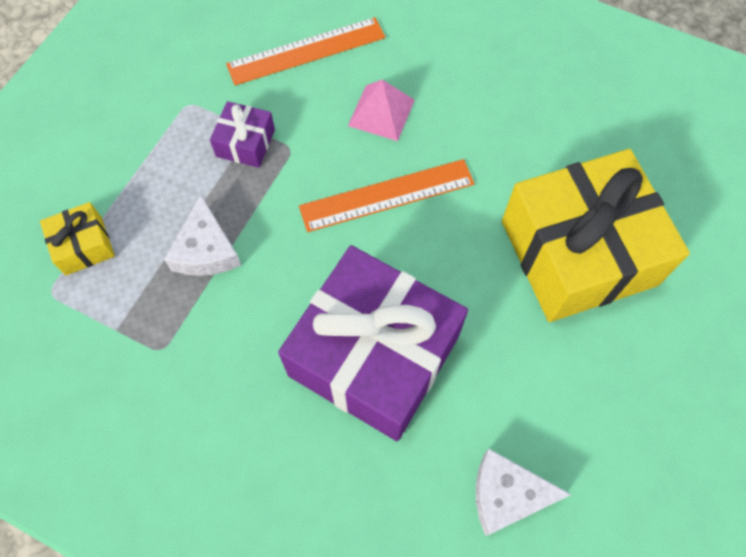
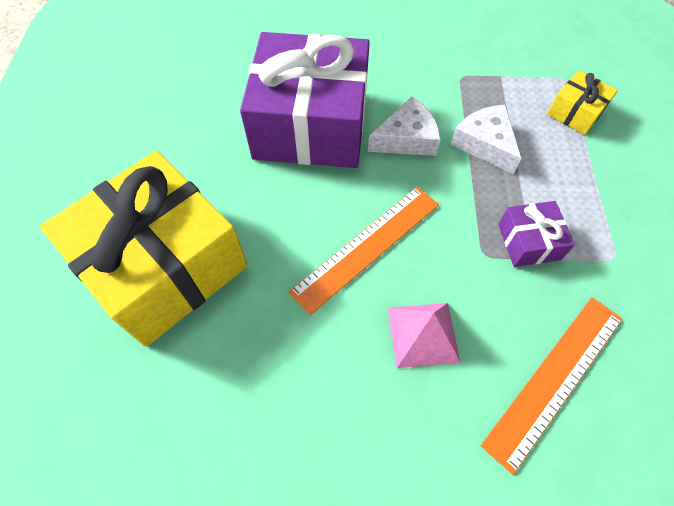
camera: 155 degrees right, 5 degrees down
(507, 495) = (183, 84): white cheese -> white cheese (406, 139)

